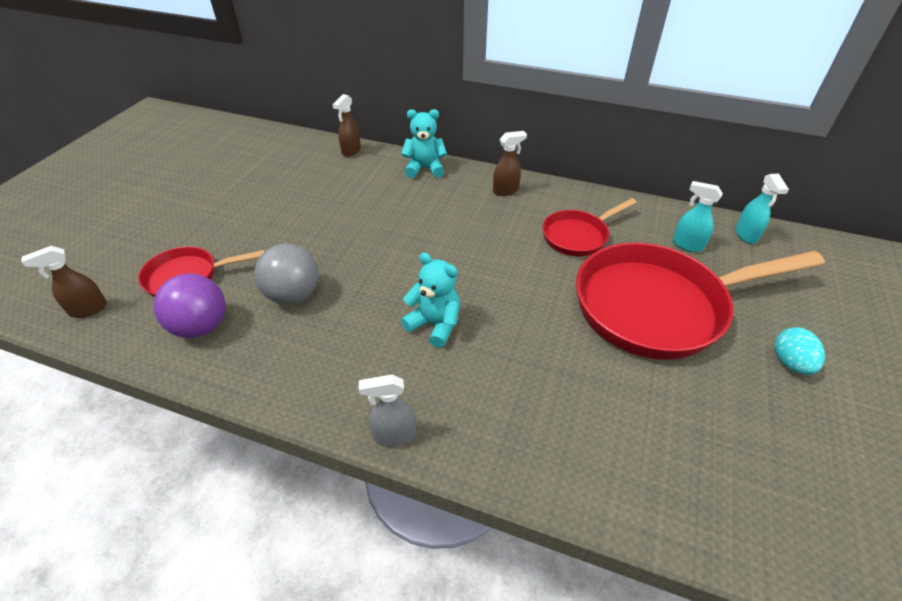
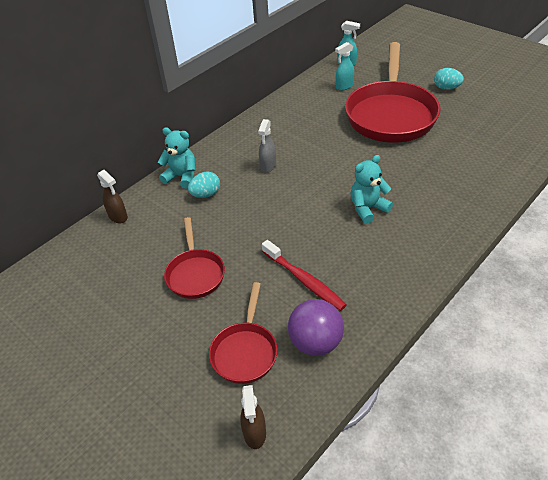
camera: 65 degrees left, 0 degrees up
(293, 295) = (304, 280): grey ball -> red toothbrush
(394, 435) = (454, 245): grey spray bottle -> grey spray bottle (268, 166)
(404, 191) = (206, 194): none -> turquoise egg
(424, 169) = (182, 177): turquoise teddy bear -> turquoise teddy bear turned 90 degrees clockwise
(506, 190) = (242, 142): brown spray bottle -> none
(578, 236) = (312, 124): red pan -> red pan (195, 274)

